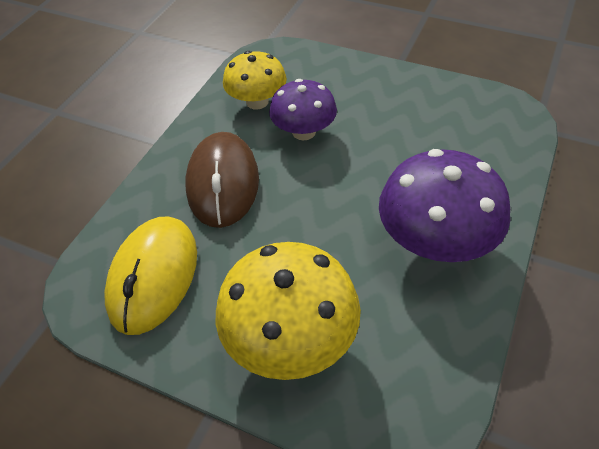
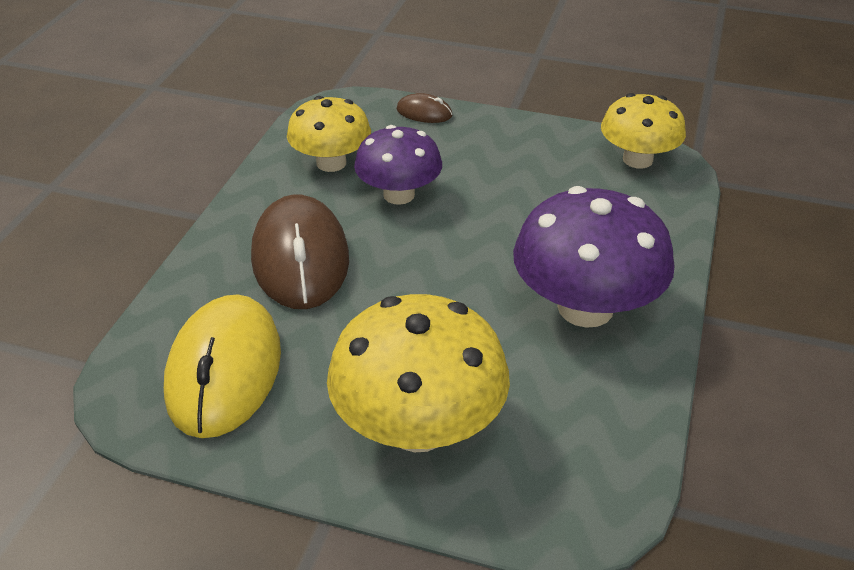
camera: 10 degrees left, 10 degrees down
(332, 61) = (424, 112): none -> brown mouse
(494, 110) = (637, 159): none -> yellow mushroom

